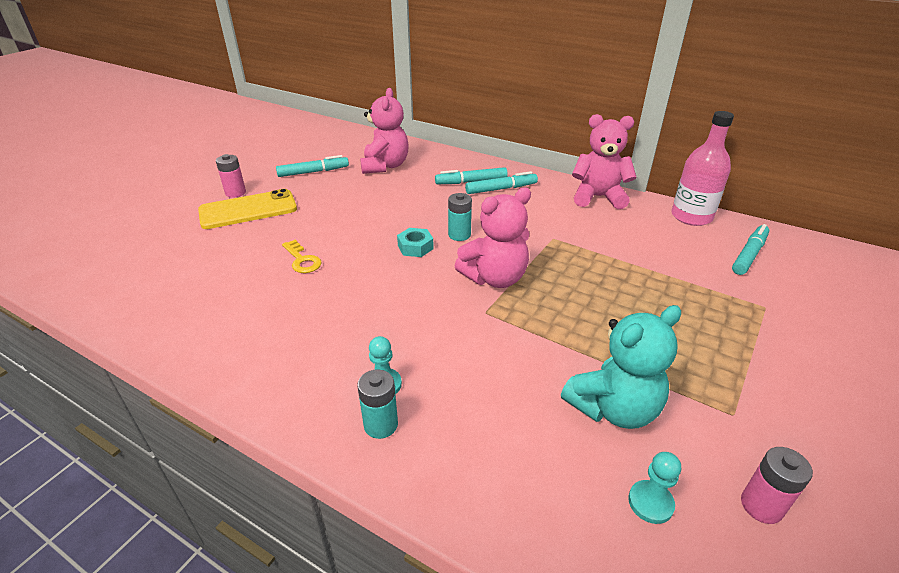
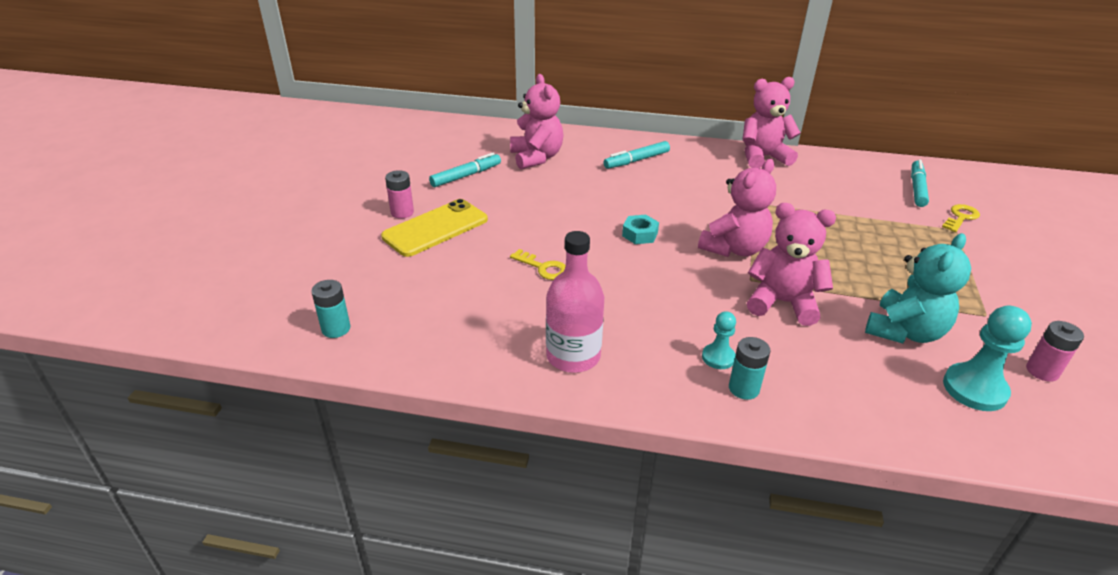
camera: 20 degrees left, 0 degrees up
(459, 235) = (670, 215): turquoise battery -> turquoise battery (336, 329)
(499, 343) = (782, 303): none -> pink teddy bear
(501, 189) = (670, 163): turquoise marker -> none
(650, 503) = (974, 389): turquoise pawn -> turquoise pawn, size x1.72
(691, 217) = (851, 162): pink bottle -> pink bottle (573, 356)
(781, 295) = (960, 217): none -> yellow key

